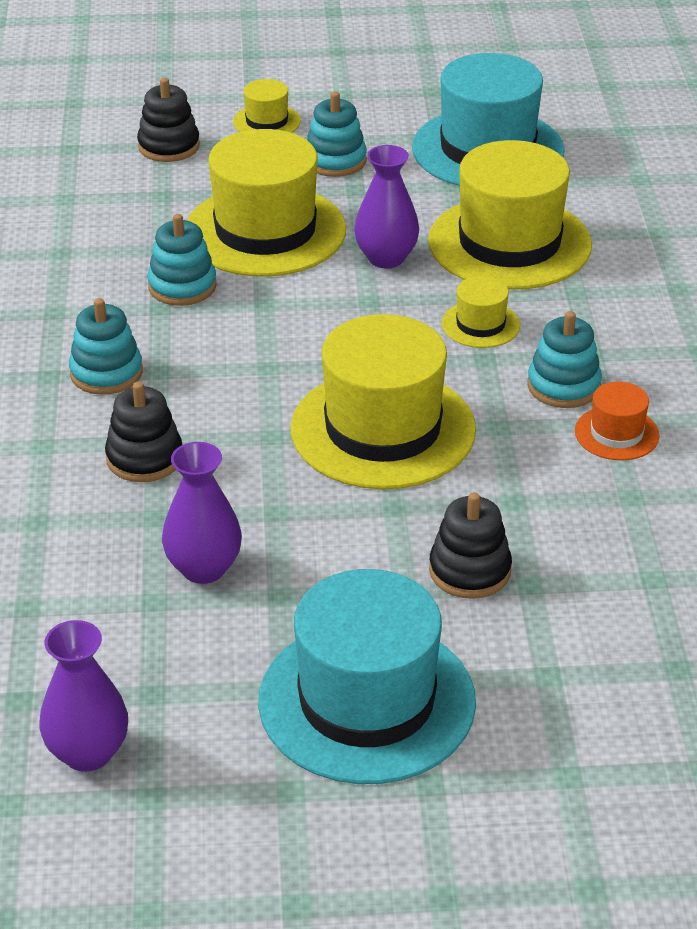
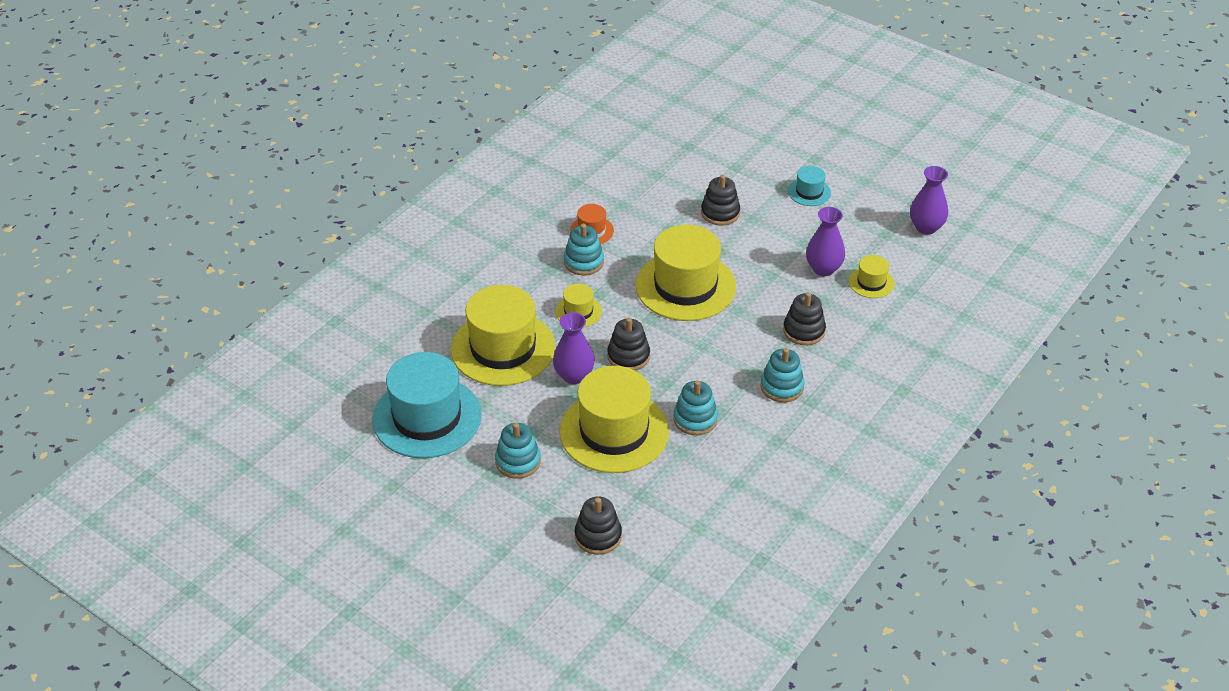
camera: 140 degrees left, 5 degrees up
(266, 121) = (518, 521): yellow hat -> yellow hat (871, 282)
(348, 309) = (628, 356): none -> black stacking toy
(367, 701) = (809, 192): turquoise hat -> turquoise hat, size x0.45

